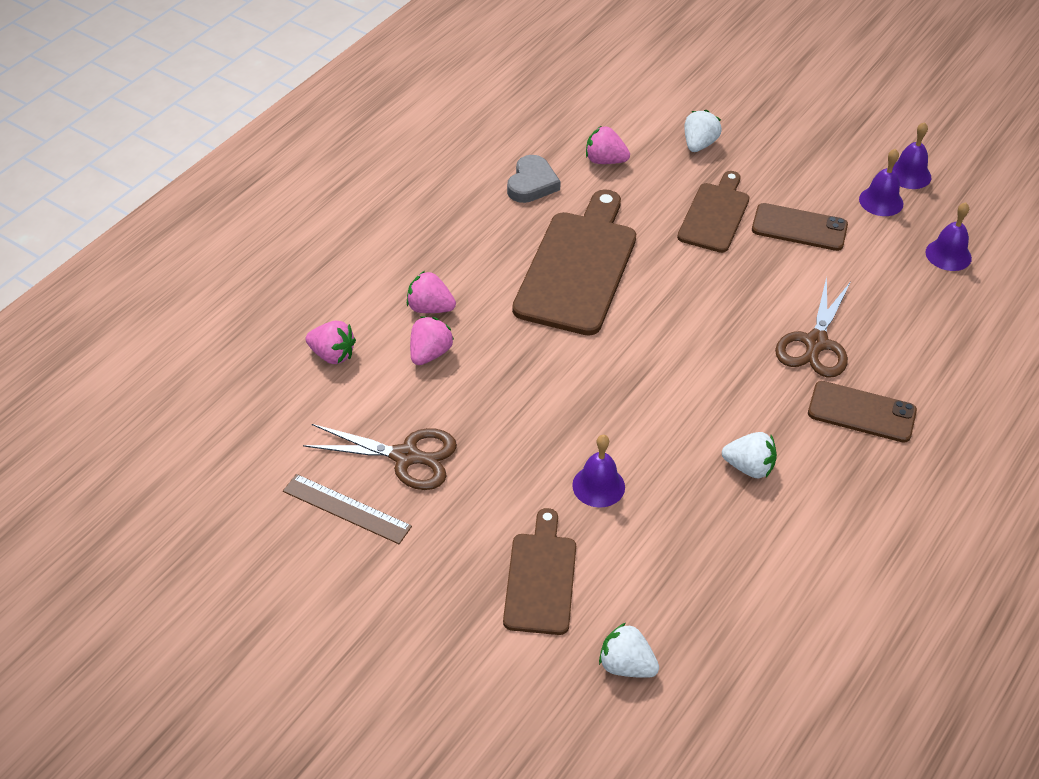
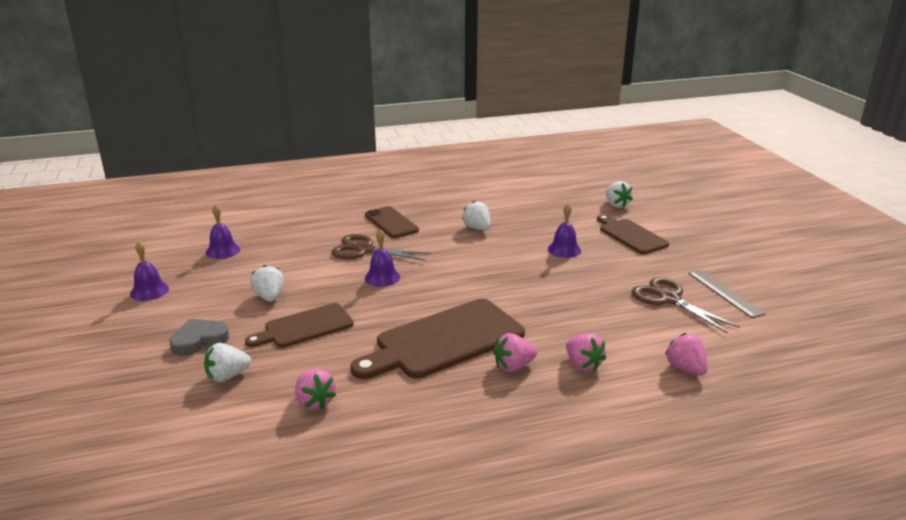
camera: 140 degrees left, 20 degrees down
(430, 353) = (608, 339): pink strawberry -> pink strawberry (513, 366)
(532, 183) = (398, 414): grey heart -> grey heart (199, 340)
(540, 578) = (631, 235): brown cutting board -> brown cutting board turned 105 degrees clockwise
(799, 227) = (269, 297): brown phone -> white strawberry
(815, 343) = (365, 250): brown scissors -> brown scissors turned 135 degrees counterclockwise
(881, 201) = (196, 287): purple bell -> purple bell (382, 277)

